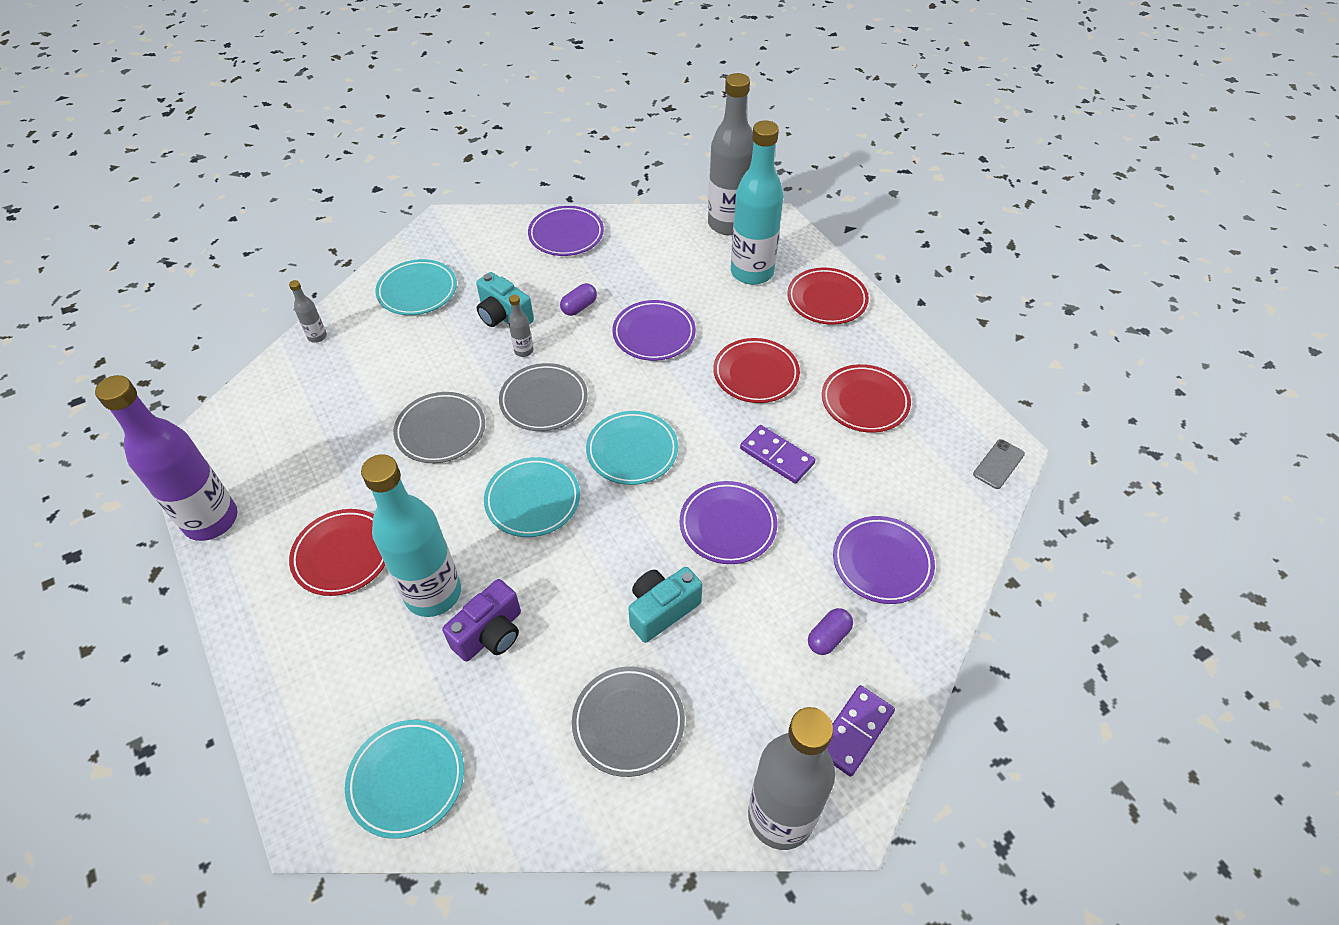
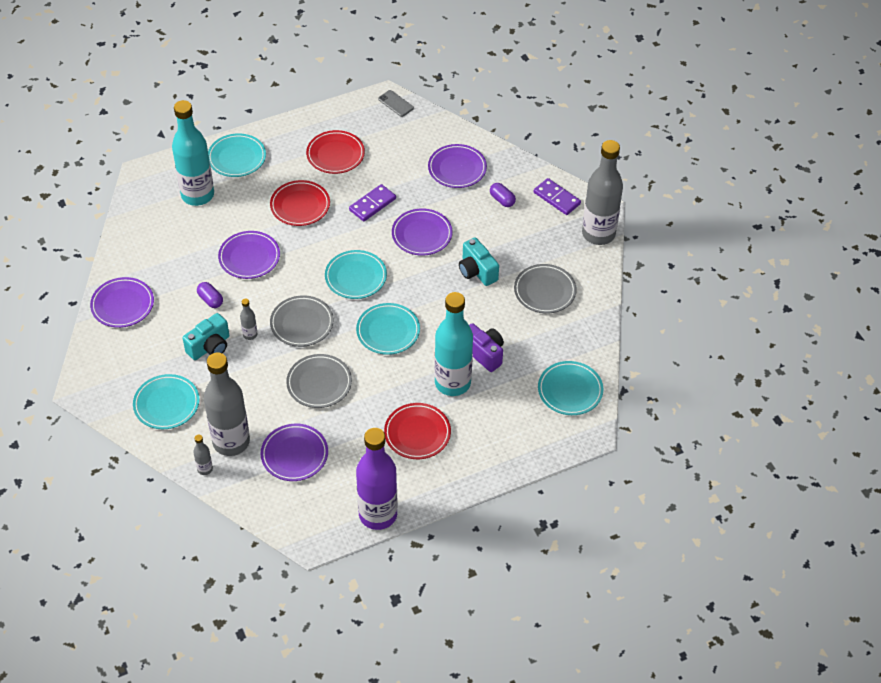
camera: 85 degrees left, 0 degrees up
(326, 418) = (294, 455): none -> purple plate
(728, 224) = (138, 202): grey bottle -> grey bottle (231, 442)
(827, 300) = (237, 158): red plate -> turquoise plate

